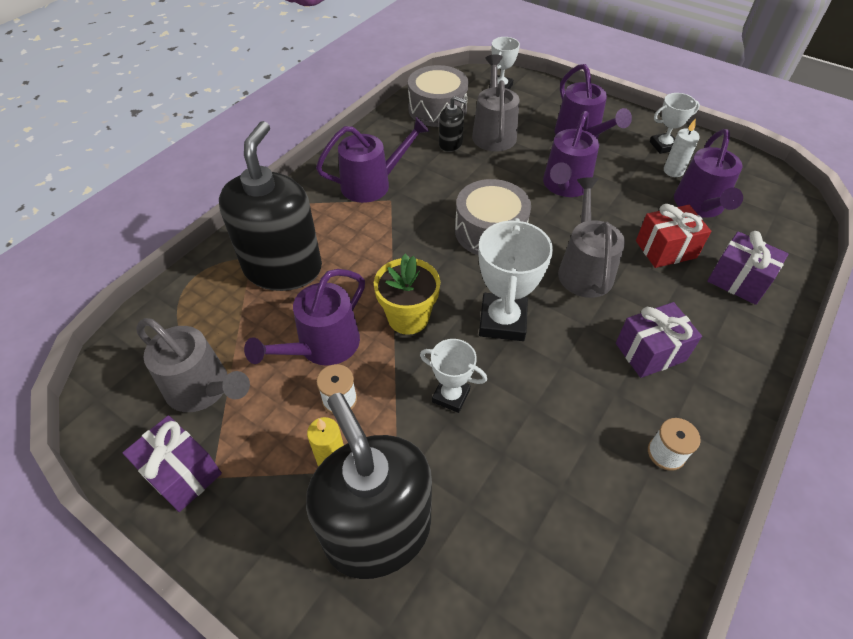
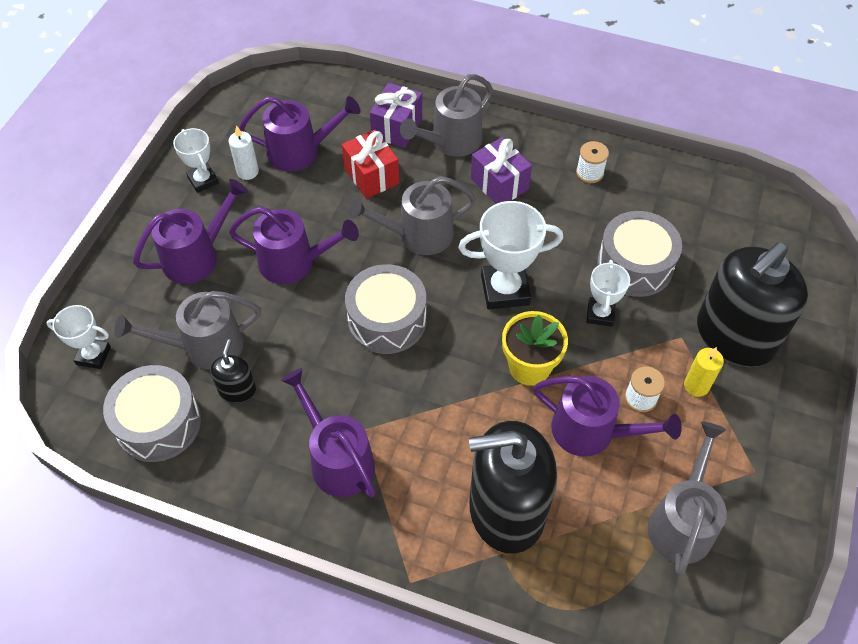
camera: 105 degrees left, 5 degrees up
(182, 473) = (764, 498): purple gift -> none
(509, 455) = (635, 265): none -> grey drum
(718, 323) = (451, 141): none -> grey watering can

